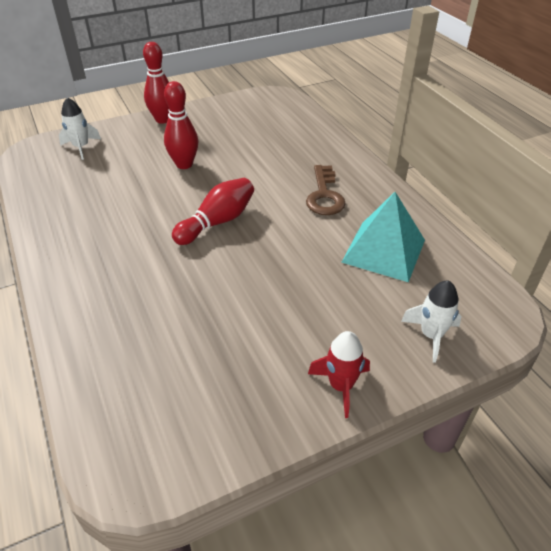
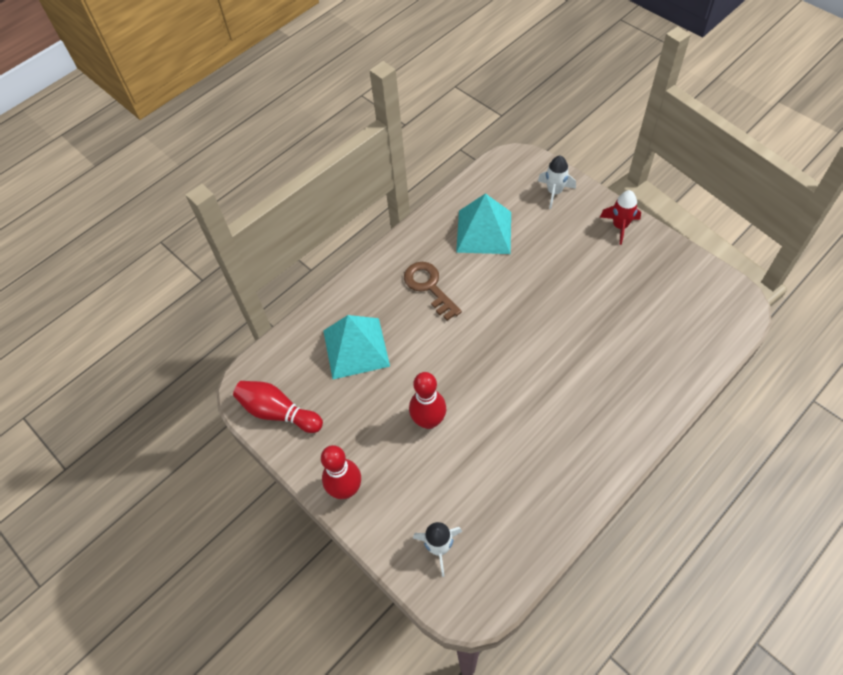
camera: 105 degrees left, 15 degrees up
(217, 222) = (504, 352): red bowling pin -> red bowling pin (278, 412)
(281, 144) = (356, 348): none -> turquoise pyramid
(324, 195) = (429, 287): brown key -> brown key turned 105 degrees counterclockwise

